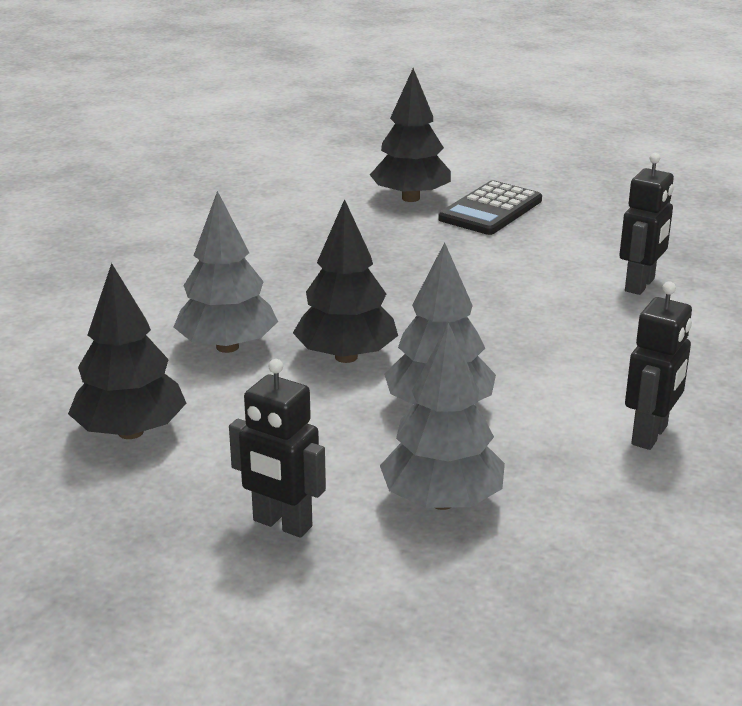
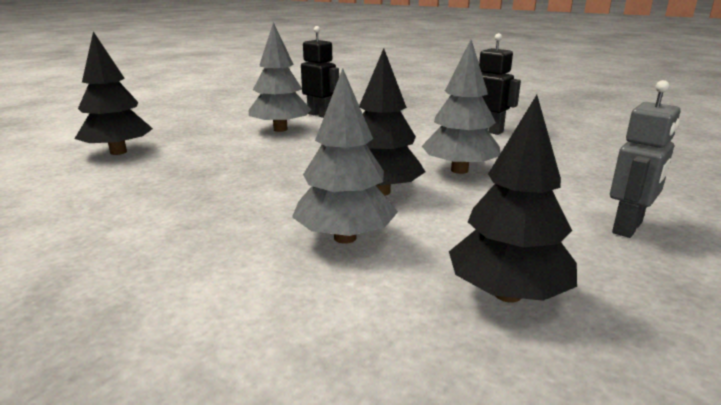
camera: 80 degrees left, 5 degrees down
(282, 524) = (628, 228): black robot -> grey robot
(442, 501) = (573, 179): grey tree -> grey tree (280, 129)
(490, 210) = (174, 133): black calculator -> none

